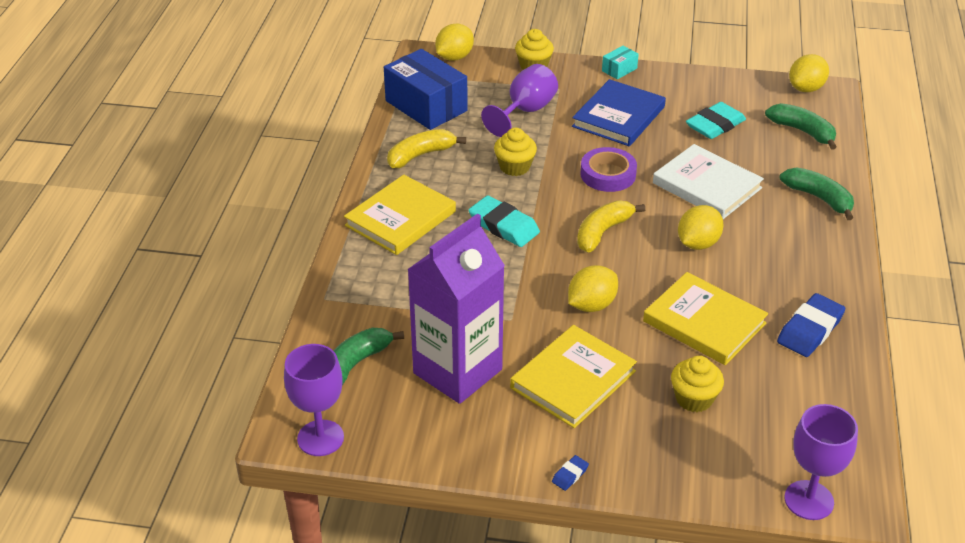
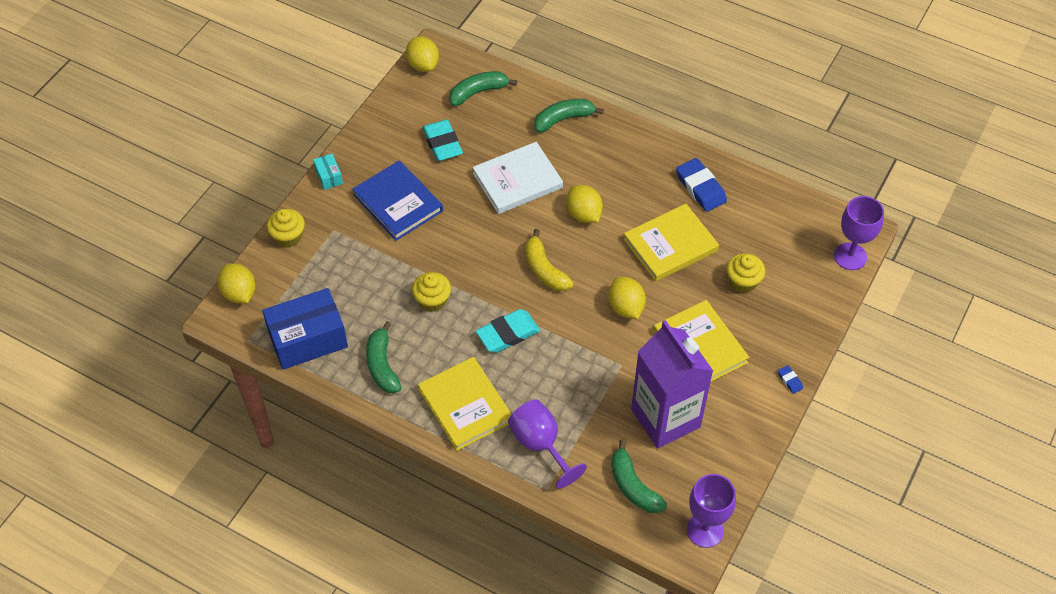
camera: 70 degrees left, 15 degrees up
(420, 155) = (382, 365): yellow banana -> green banana
(525, 111) = (356, 266): purple goblet -> purple goblet (540, 444)
(608, 174) = (473, 239): purple tape -> none

